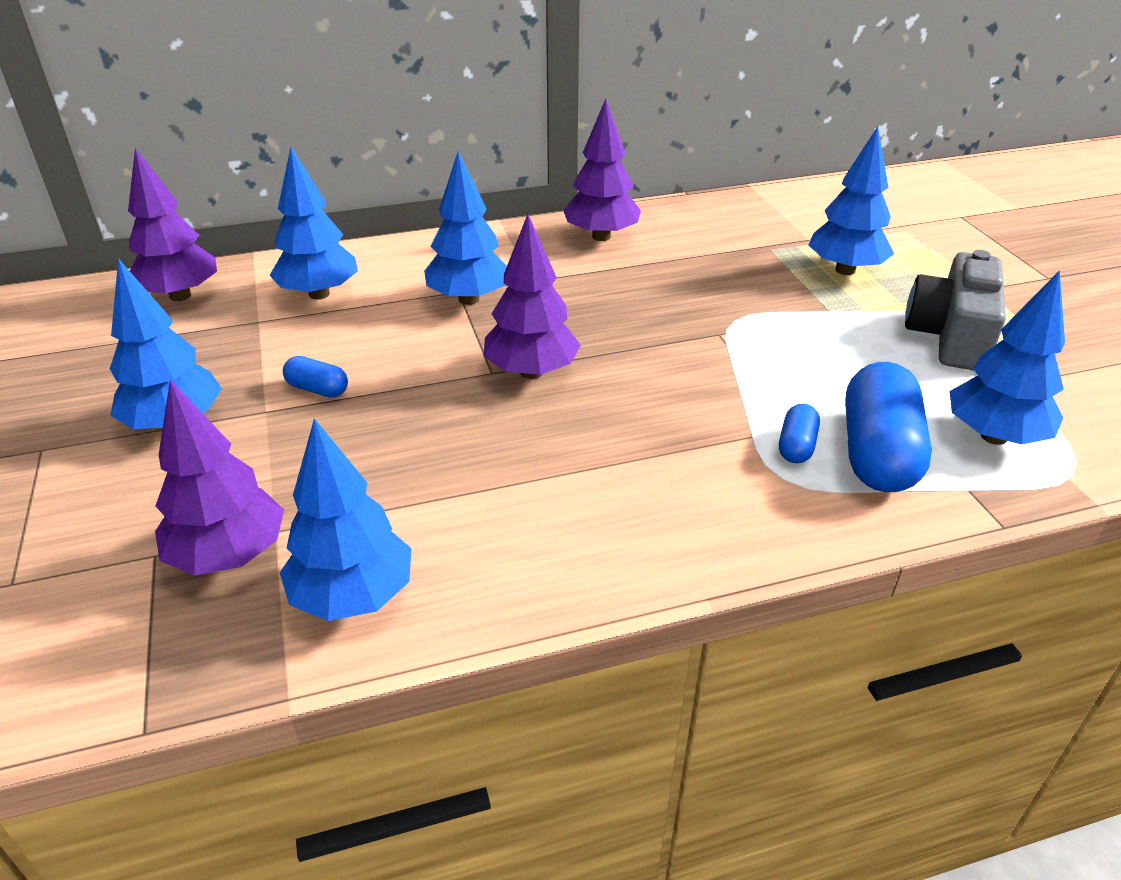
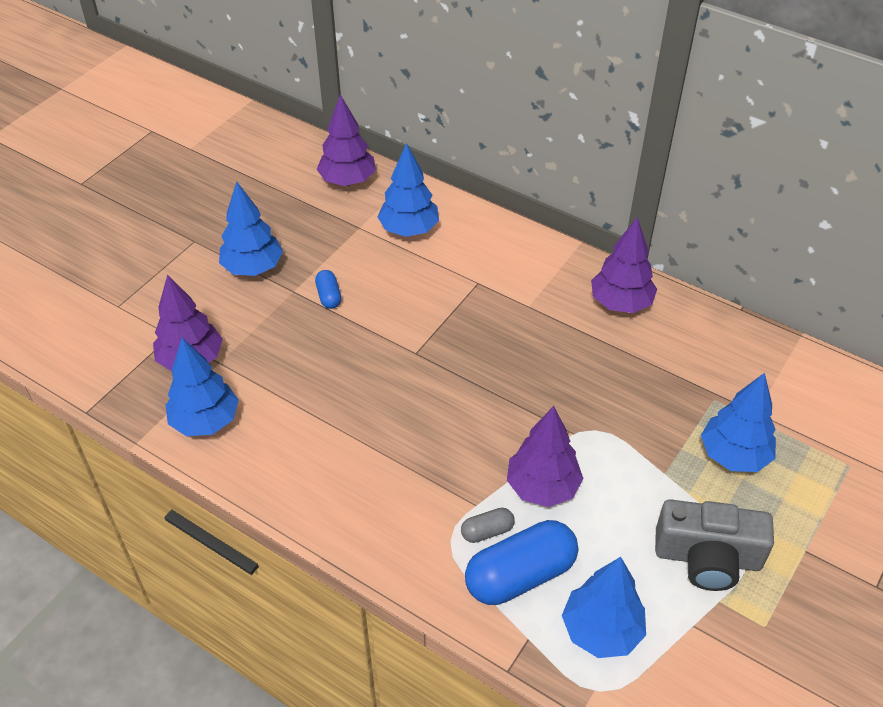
camera: 50 degrees right, 10 degrees up
(468, 299) = (474, 293): blue tree -> none
(531, 372) = (433, 369): purple tree -> purple tree (542, 487)
(796, 446) = (487, 531): blue capsule -> grey capsule
(950, 336) = (707, 557): grey camera -> grey camera turned 150 degrees counterclockwise

